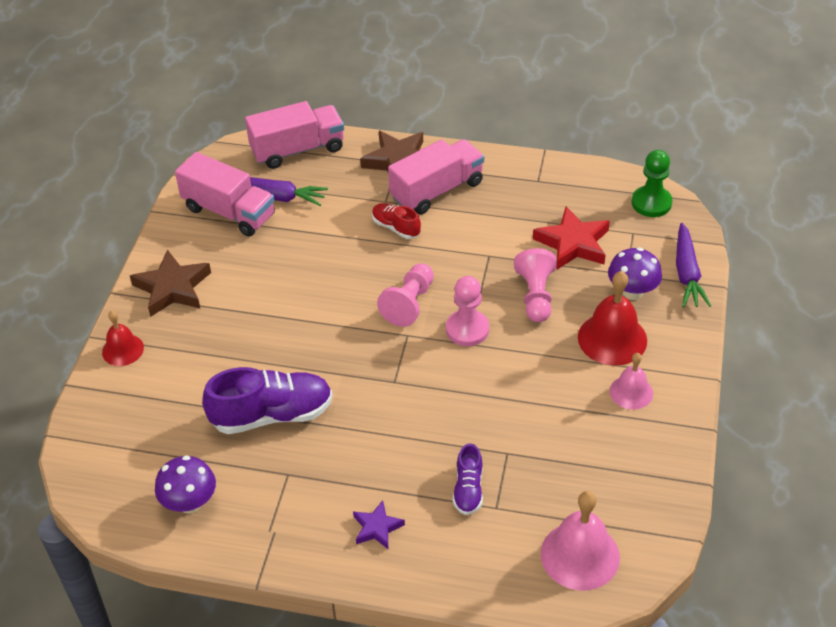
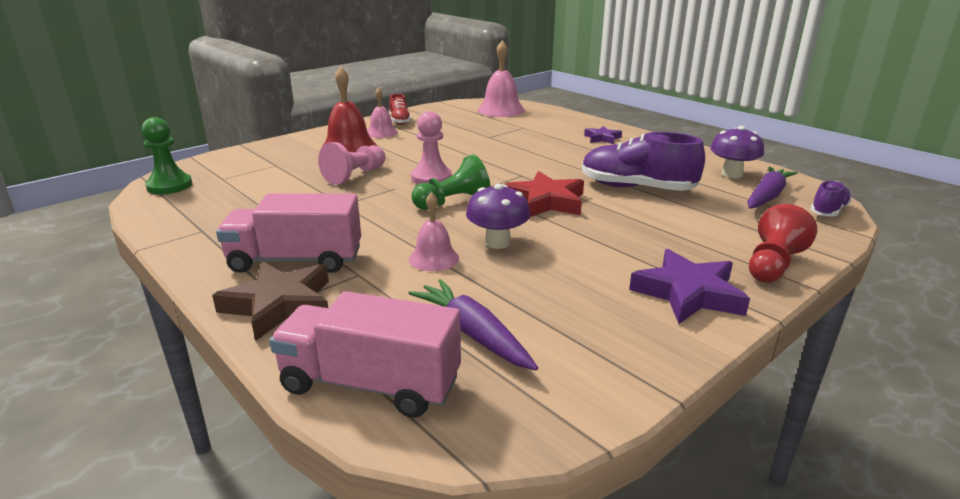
camera: 145 degrees left, 20 degrees down
(123, 350) = (773, 264): red bell -> red pawn
(172, 288) = (688, 293): brown star -> purple star
(229, 212) = (555, 344): pink truck -> none
(355, 236) = (434, 258): none -> pink bell
(396, 227) = (384, 249): red shoe -> red shoe (400, 121)
(409, 304) = (453, 202): pink pawn -> green pawn
(468, 489) = (531, 134): purple shoe -> purple shoe (828, 211)
(573, 243) = (272, 188): red star -> red star (545, 201)
(632, 292) = (293, 158): purple mushroom -> purple mushroom (497, 242)
(687, 273) = (243, 153): purple carrot -> purple carrot (767, 196)

